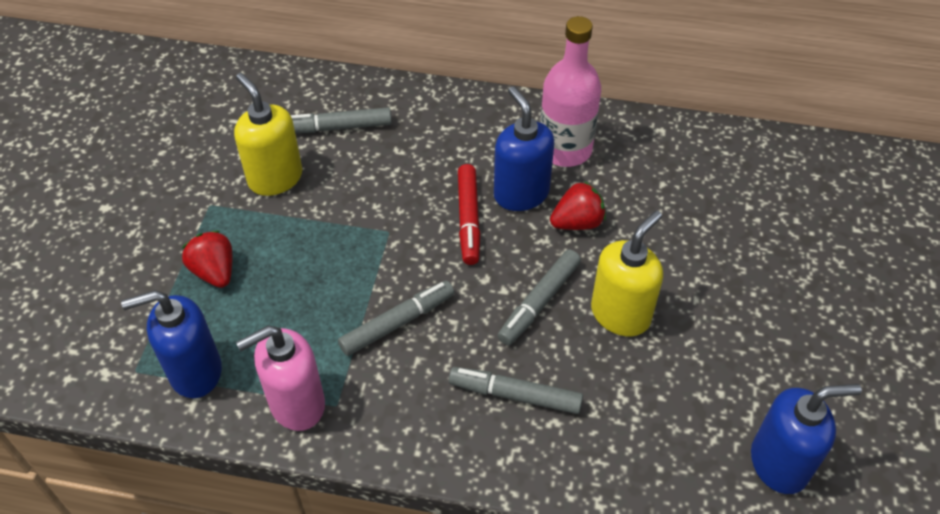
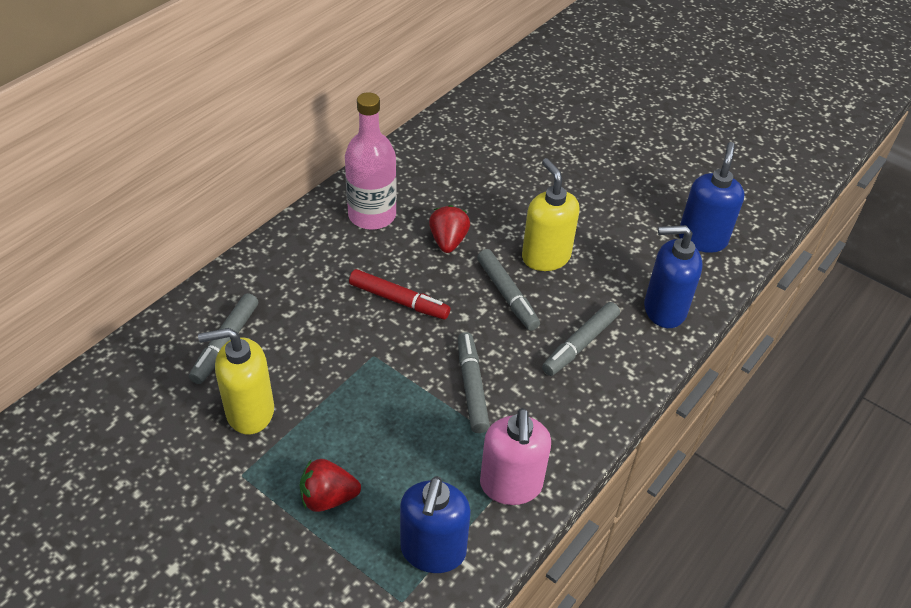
camera: 65 degrees left, 5 degrees down
(521, 193) = (396, 259): blue soap dispenser -> blue soap dispenser (664, 310)

